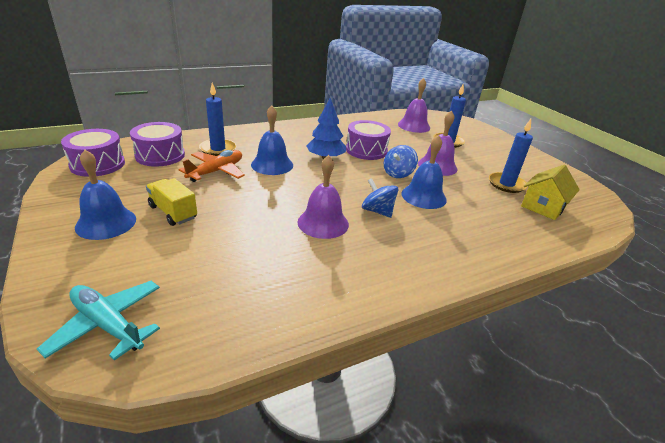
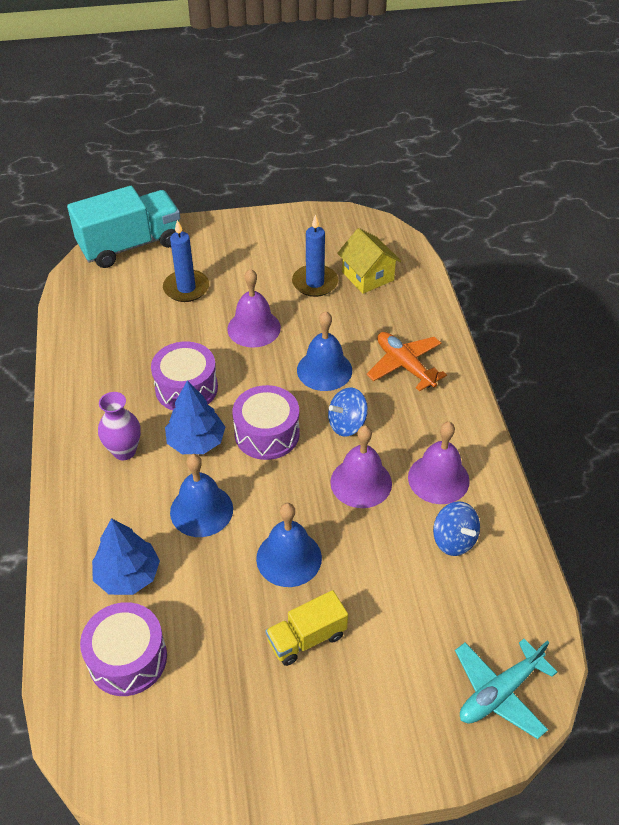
camera: 70 degrees left, 15 degrees up
(97, 164) = (136, 750): purple drum -> purple drum (267, 434)
(106, 223) = (317, 716): blue bell -> blue bell (289, 558)
(216, 171) = (205, 582): orange plane -> orange plane (404, 366)
(218, 149) = (128, 575): blue candle -> blue tree
(306, 139) = (124, 451): none -> purple vase
(398, 173) = (263, 375): blue spinning top -> blue spinning top (454, 540)
(414, 126) = (120, 305): purple bell -> purple bell (438, 479)
(463, 123) = (130, 245): none -> turquoise truck

